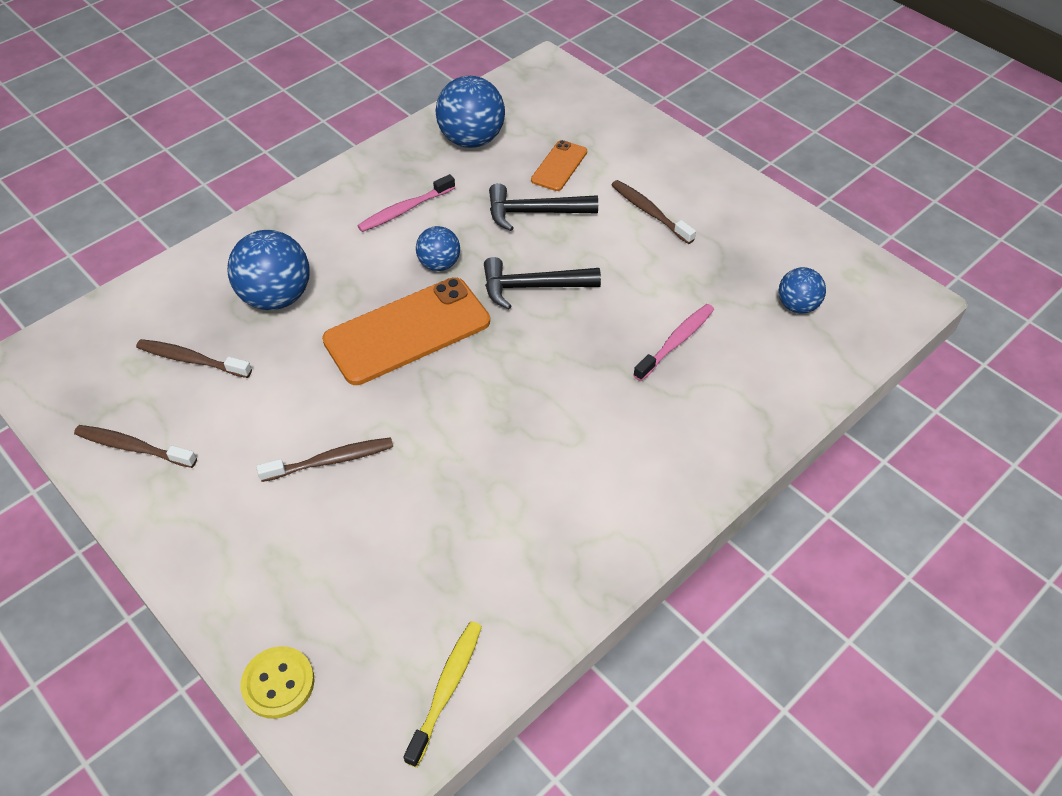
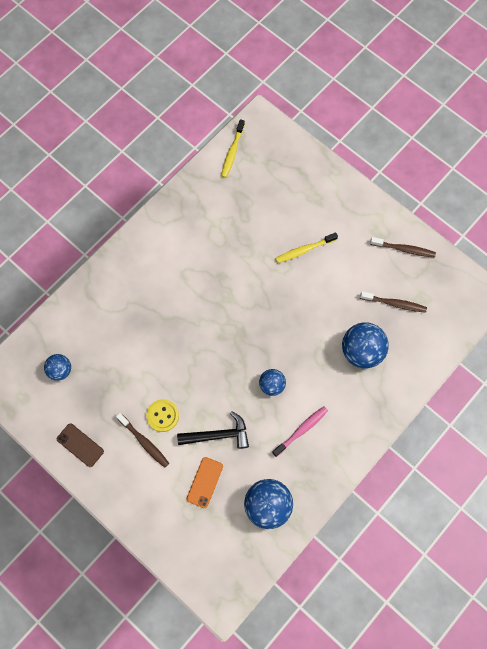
camera: 175 degrees right, 20 degrees up
(278, 683) = (301, 149): yellow button -> yellow button (162, 415)
(331, 460) = (304, 250): brown toothbrush -> yellow toothbrush
(407, 331) = (282, 333): orange phone -> none
(533, 287) = (214, 371): black hammer -> none
(676, 342) = (131, 338): pink toothbrush -> none
(749, 215) = (80, 445): none -> brown phone

